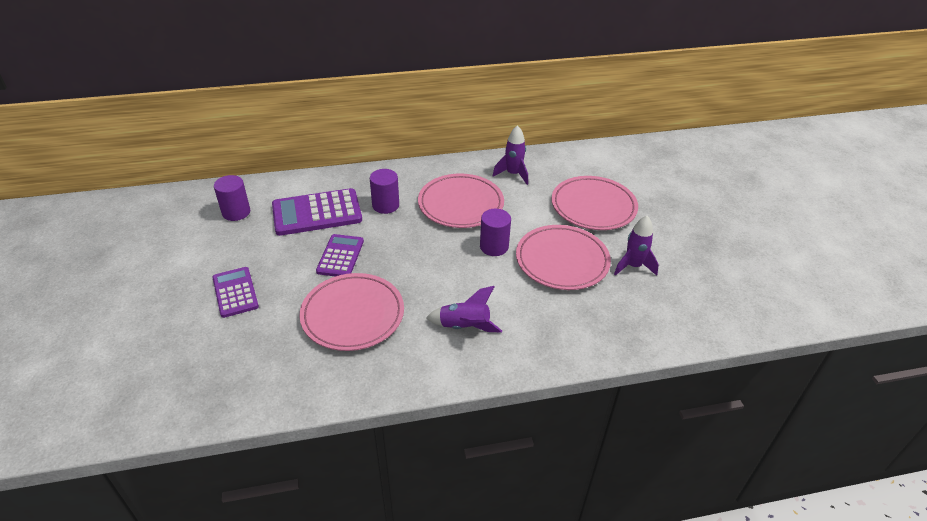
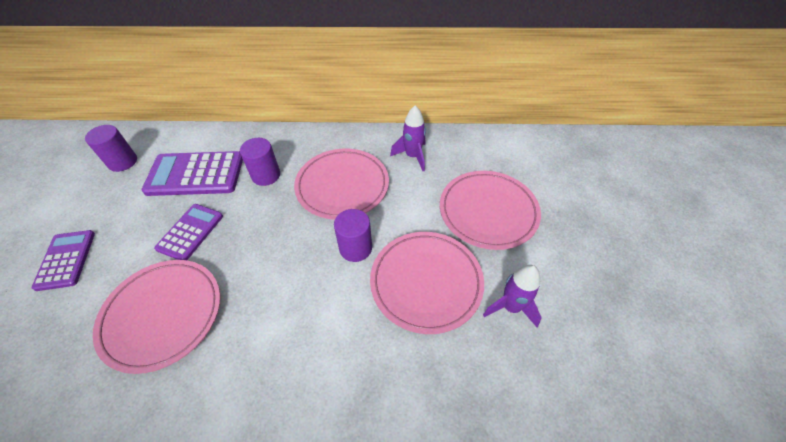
camera: 15 degrees right, 10 degrees up
(464, 326) = (275, 360): purple rocket -> none

